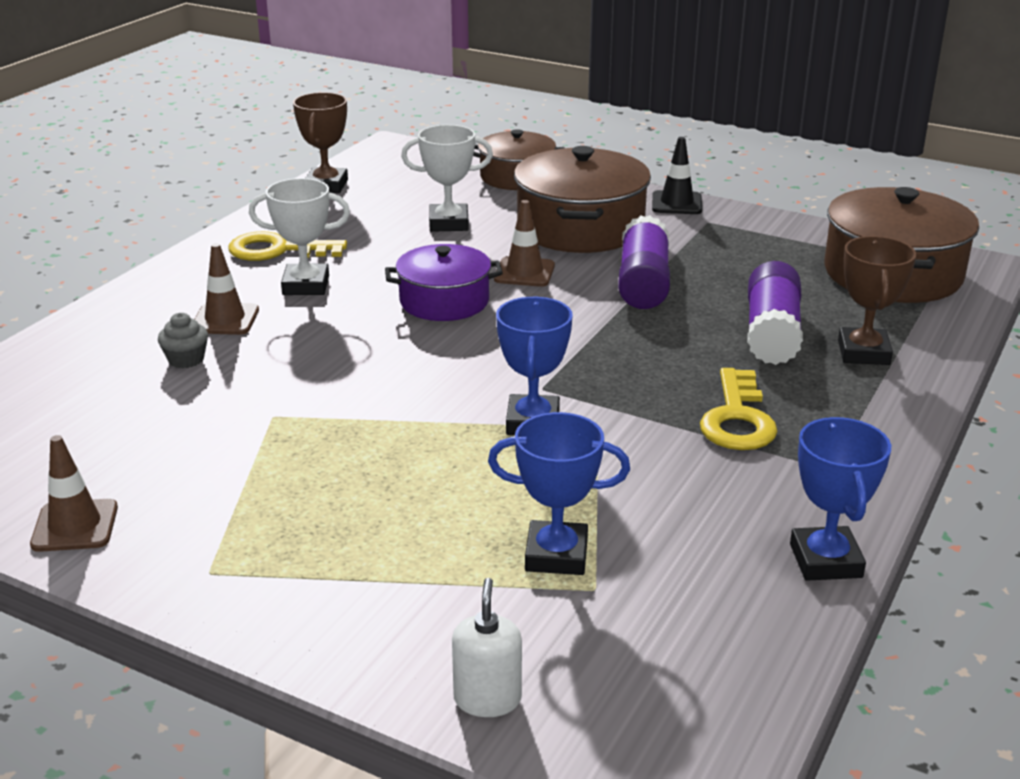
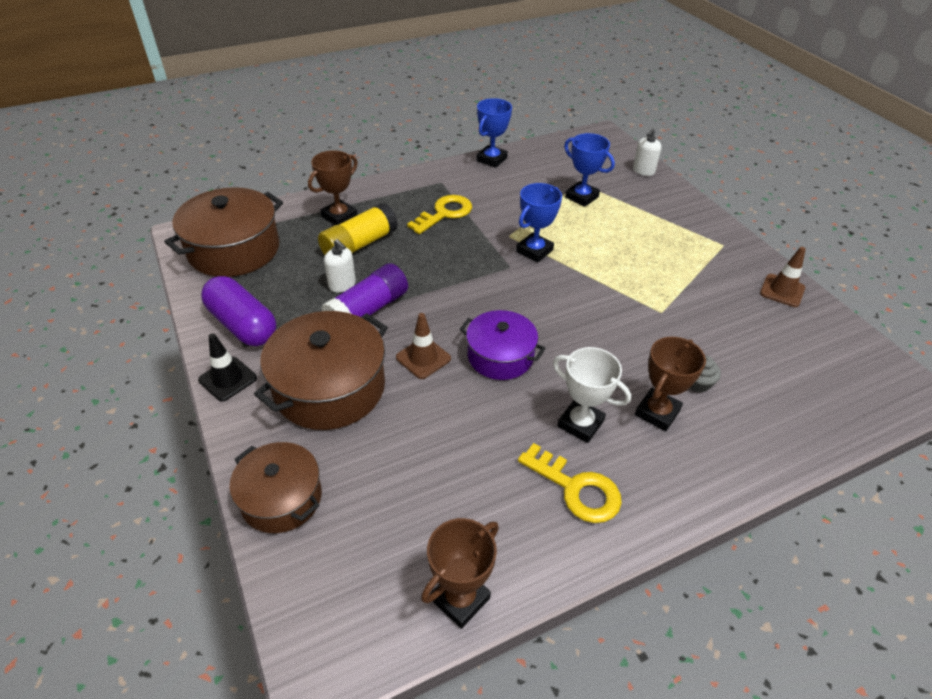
camera: 145 degrees left, 15 degrees up
(225, 319) = (657, 412): brown traffic cone -> brown trophy
(449, 223) = (413, 451): white trophy -> none
(712, 292) = (342, 285): none -> white soap dispenser
(741, 231) = (242, 325): none -> purple capsule
(772, 333) = (359, 245): purple glue stick -> yellow glue stick

